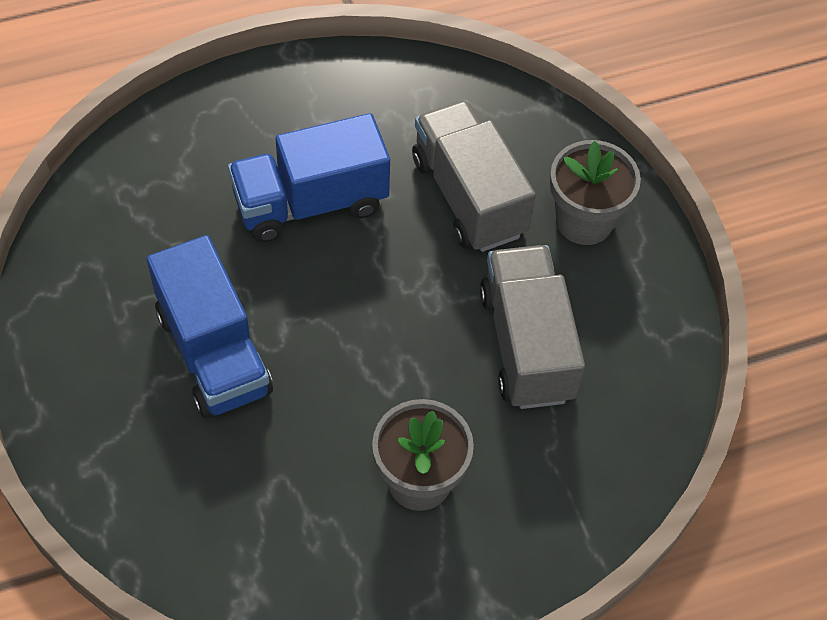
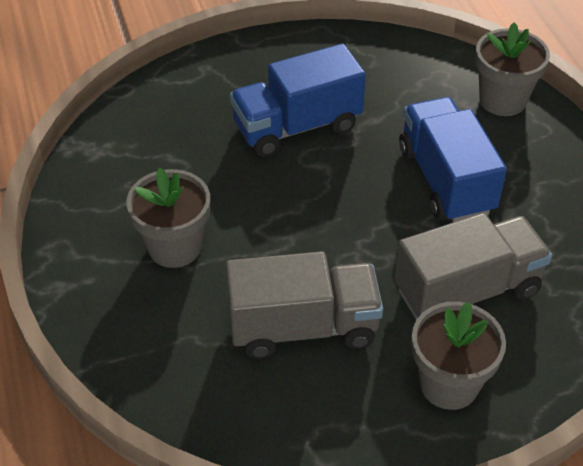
camera: 95 degrees right, 10 degrees down
(178, 136) = (502, 100): none -> grey flower pot

